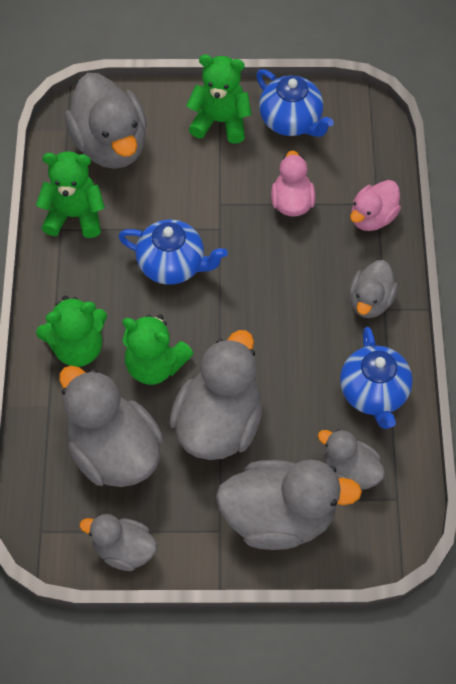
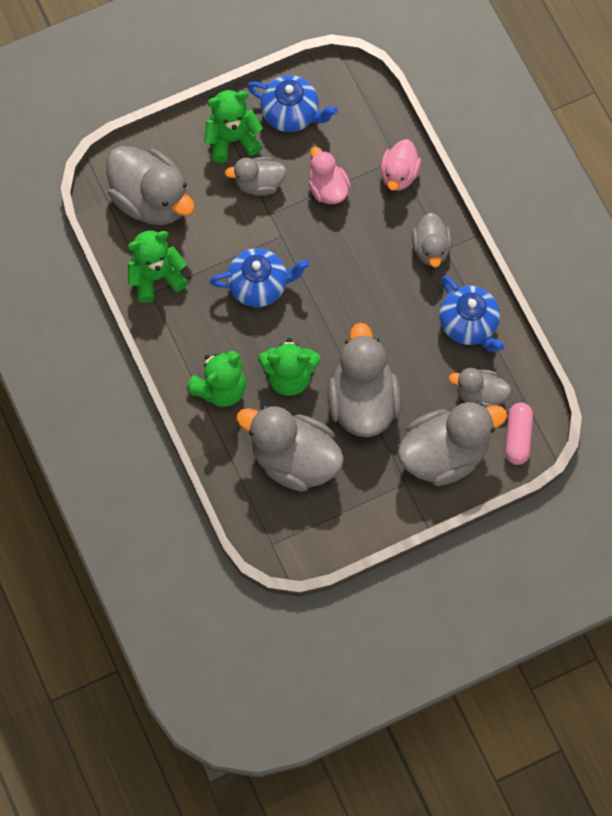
camera: 25 degrees left, 10 degrees up
(124, 550) = (342, 530): grey duck -> grey duck (259, 183)
(371, 535) = (518, 437): none -> pink capsule

